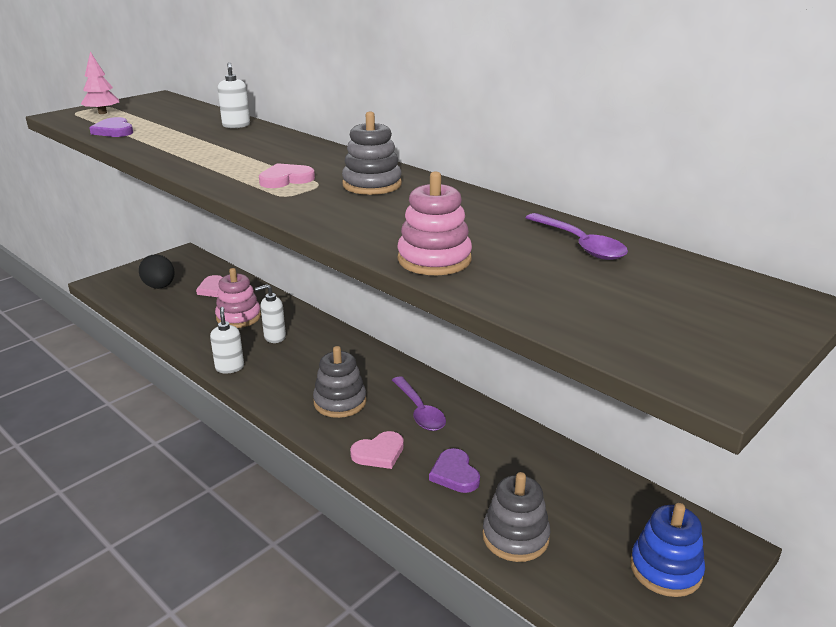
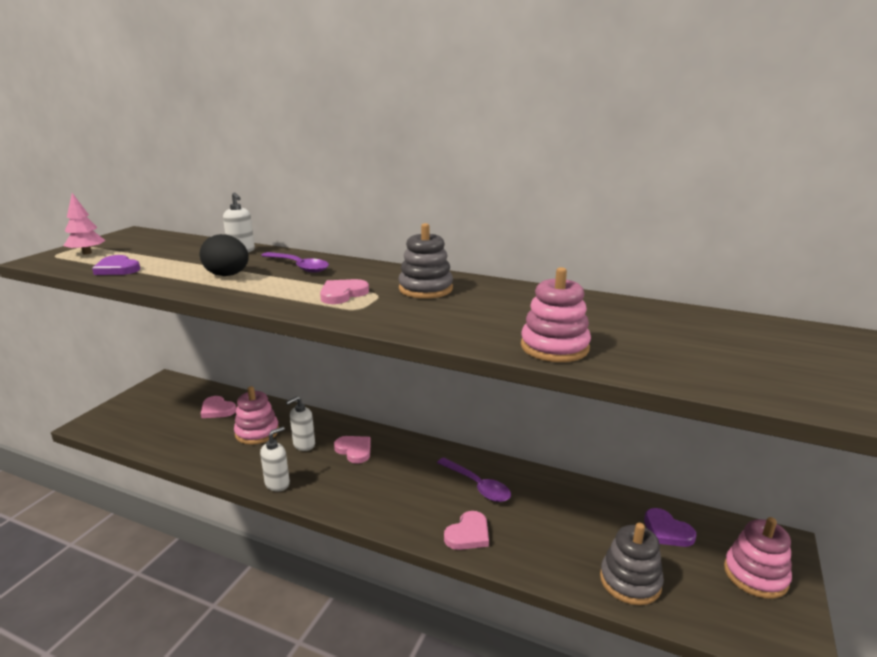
camera: 20 degrees left, 5 degrees down
(160, 287) = (157, 417): black egg -> black egg (227, 275)
(229, 367) = (277, 484): white soap dispenser -> white soap dispenser turned 75 degrees clockwise
(319, 352) = (354, 450): none -> pink heart
(340, 402) = (403, 494): grey stacking toy -> none
(455, 474) = (544, 536): purple heart -> purple heart (666, 531)
(580, 245) = (649, 316): purple spoon -> purple spoon (299, 267)
(665, 569) = (755, 575): blue stacking toy -> pink stacking toy

